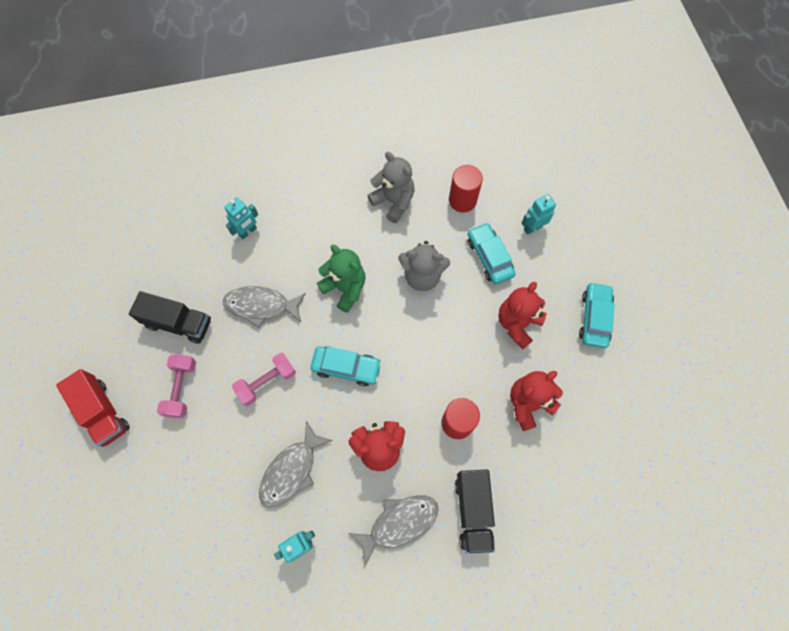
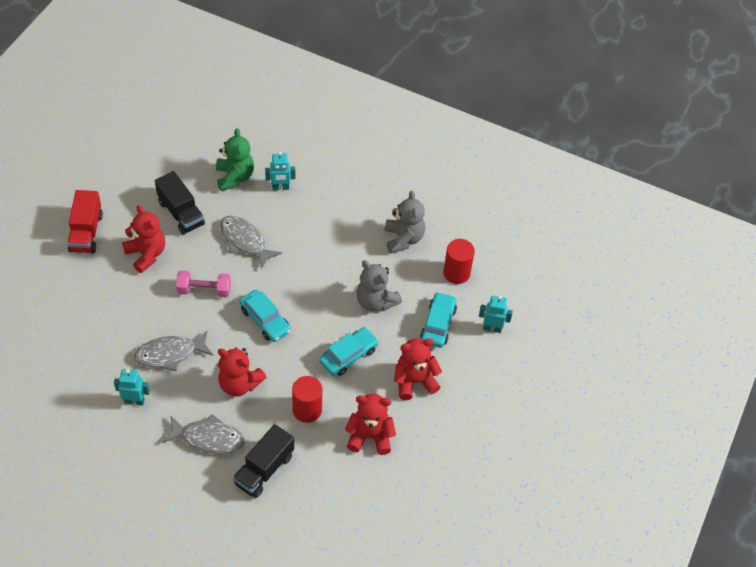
camera: 35 degrees right, 15 degrees down
(181, 389) = (146, 254): pink dumbbell -> red teddy bear
(345, 288) = (312, 270): green teddy bear -> green teddy bear (235, 177)
(594, 318) = (476, 420): turquoise car -> turquoise car (348, 356)

